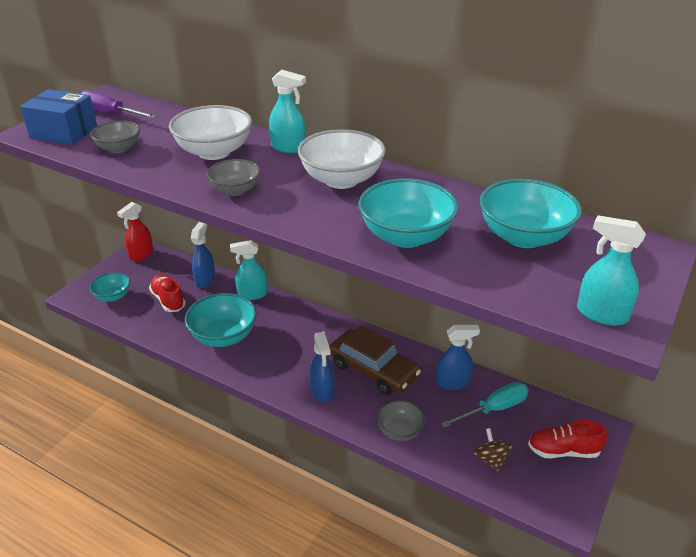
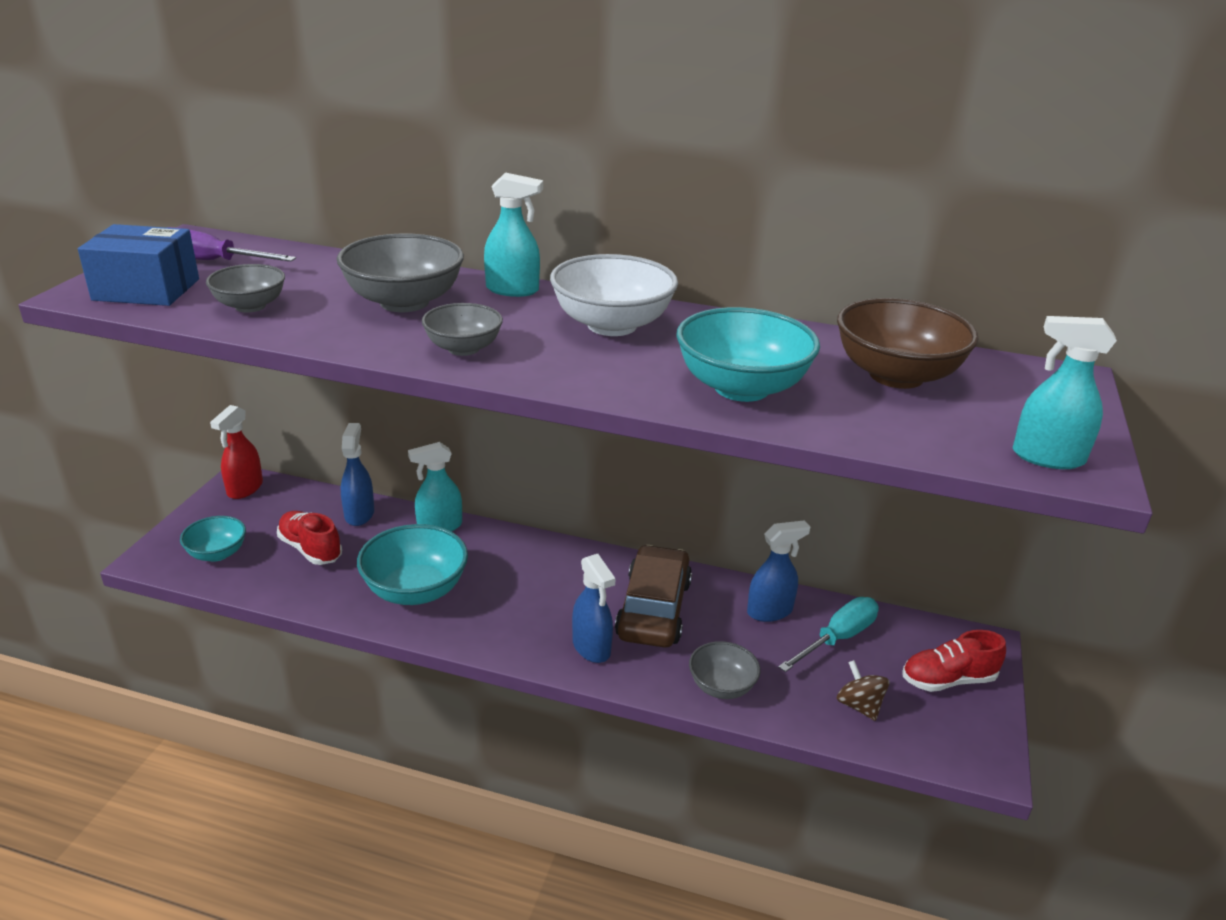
camera: 15 degrees left, 5 degrees down
(214, 152) = (404, 302): white bowl -> grey bowl
(373, 370) = (654, 609): brown car -> brown car turned 105 degrees counterclockwise
(524, 237) = (896, 375): turquoise bowl -> brown bowl

